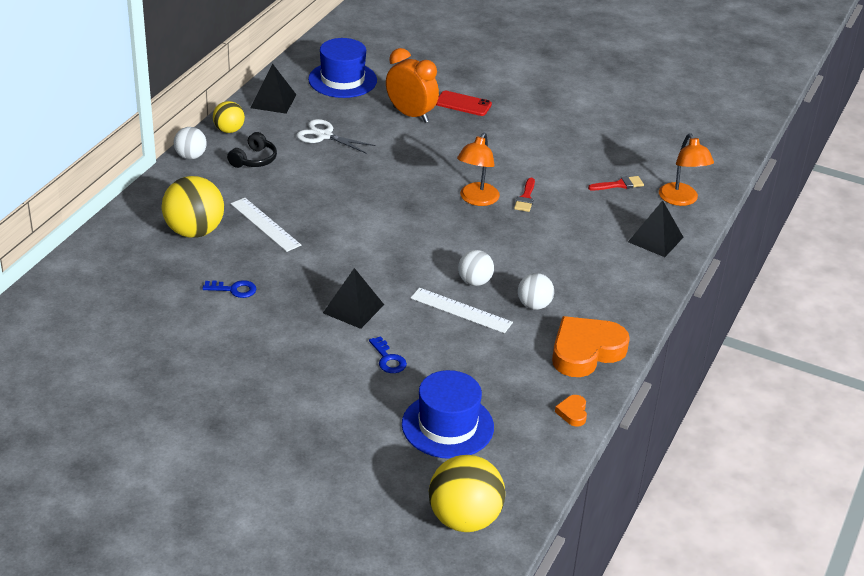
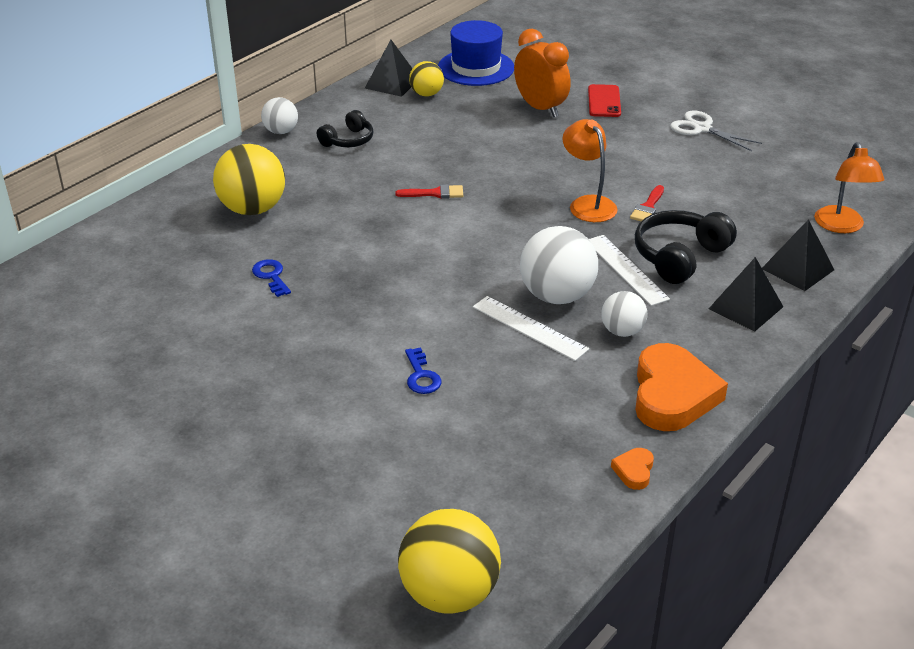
camera: 15 degrees right, 0 degrees up
(229, 130) = (333, 108): yellow ball -> yellow ball (426, 94)
(234, 289) = (271, 276): blue key -> blue key turned 135 degrees counterclockwise
(265, 224) = (334, 209): white ruler -> white ruler (626, 269)
(324, 136) = (435, 122): white scissors -> white scissors (702, 129)
(353, 308) = (400, 312): black pyramid -> black pyramid (745, 307)
(447, 426) = (467, 467): blue hat -> none
(463, 104) = (604, 101): red phone -> red phone turned 60 degrees clockwise
(474, 281) = (557, 296): white ball -> white ball, size x1.76
(476, 199) = (588, 204): orange lamp -> orange lamp turned 120 degrees clockwise
(562, 238) = (679, 257): none -> black headphones
(586, 351) = (672, 395): orange heart -> orange heart turned 120 degrees clockwise
(619, 185) = (767, 202): red brush -> red brush (435, 193)

